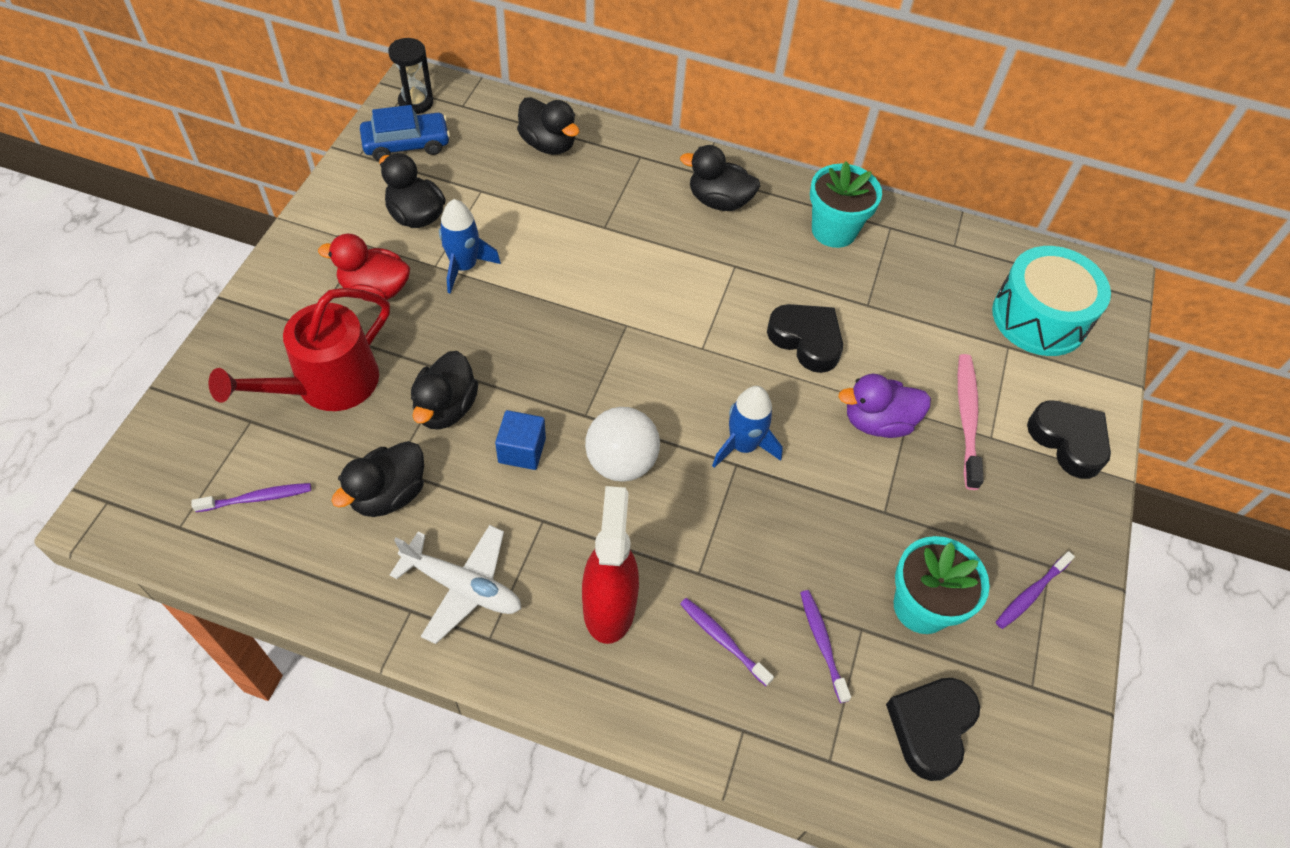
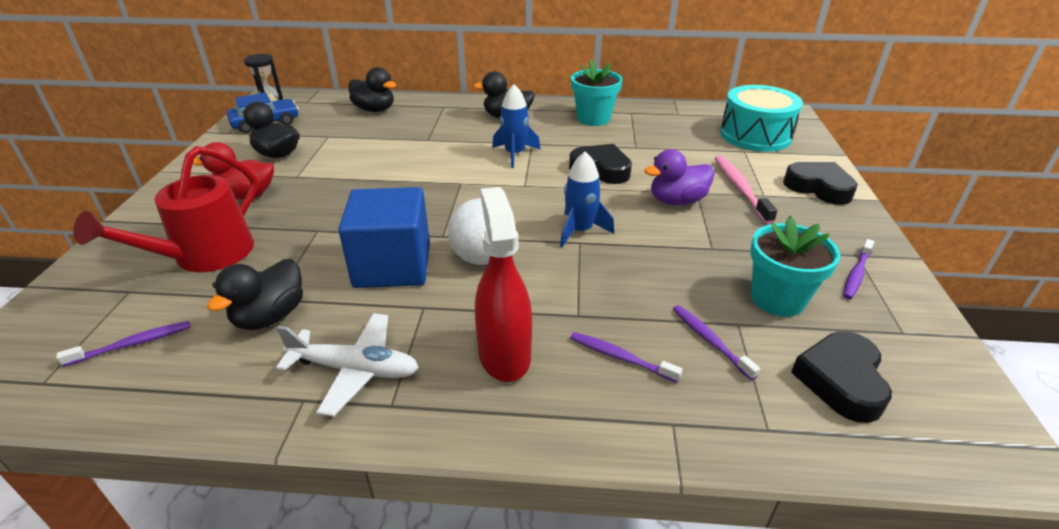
camera: 10 degrees left, 20 degrees down
(446, 408) = (318, 252): black duck -> none
(464, 267) = (321, 173): blue rocket -> blue rocket (515, 154)
(522, 450) = (392, 265): blue cube -> blue cube, size x1.96

